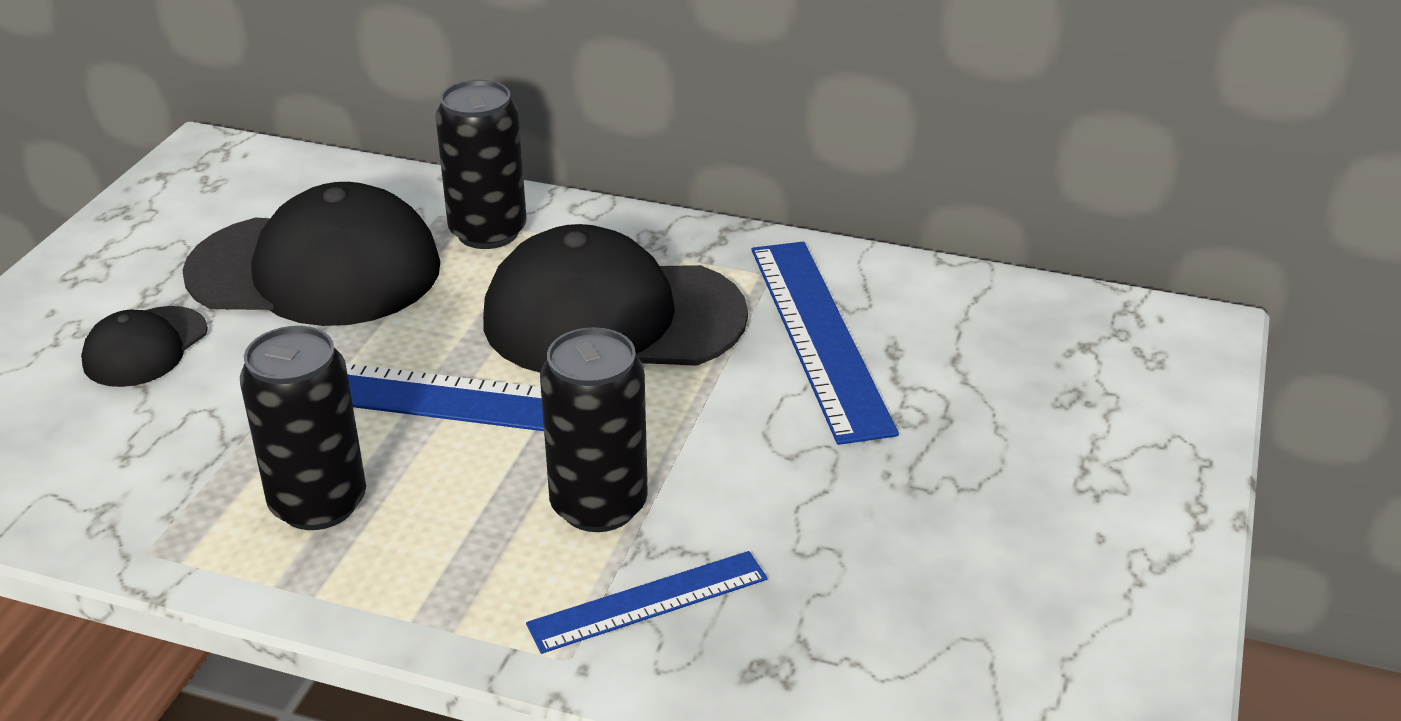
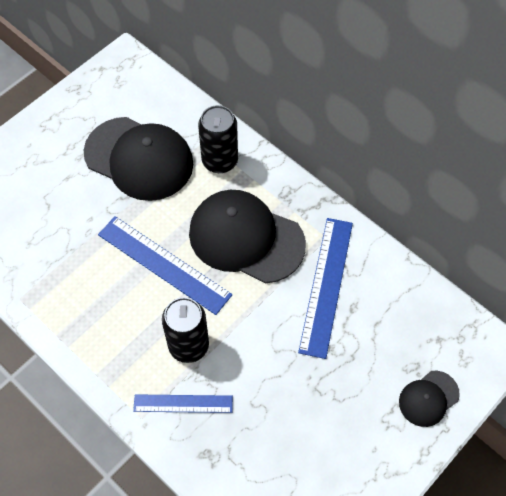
camera: 25 degrees right, 25 degrees up
(145, 347) = (57, 182): black cap -> black cap (428, 398)
(318, 504) = (87, 299): black can -> none

